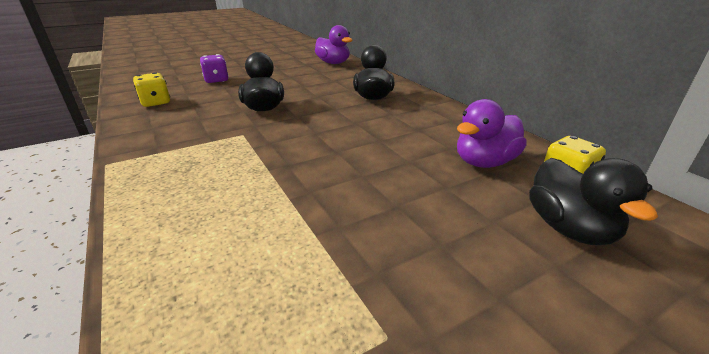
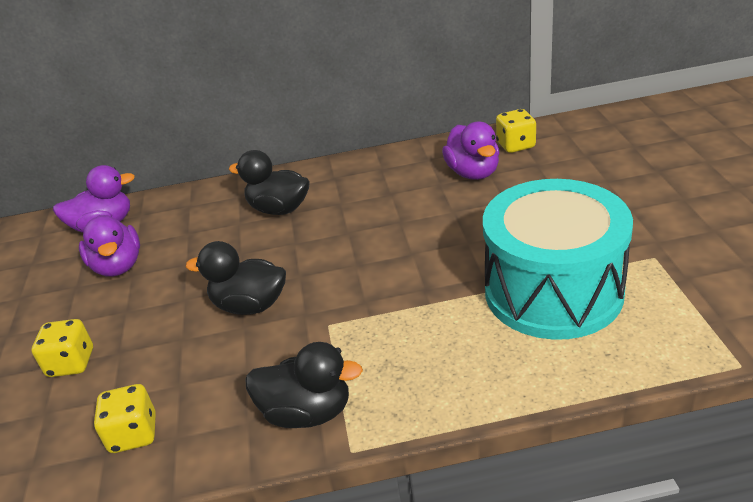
camera: 65 degrees left, 5 degrees up
(216, 80) = (71, 363): purple dice -> yellow dice
(292, 240) = (553, 291): none -> turquoise drum
(297, 72) = (118, 266): none -> purple duck
(569, 228) = (572, 164): black duck -> black duck (307, 412)

